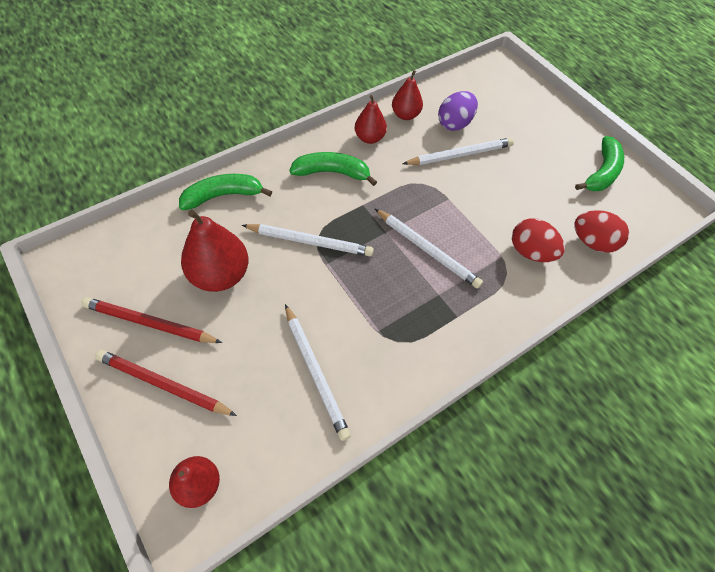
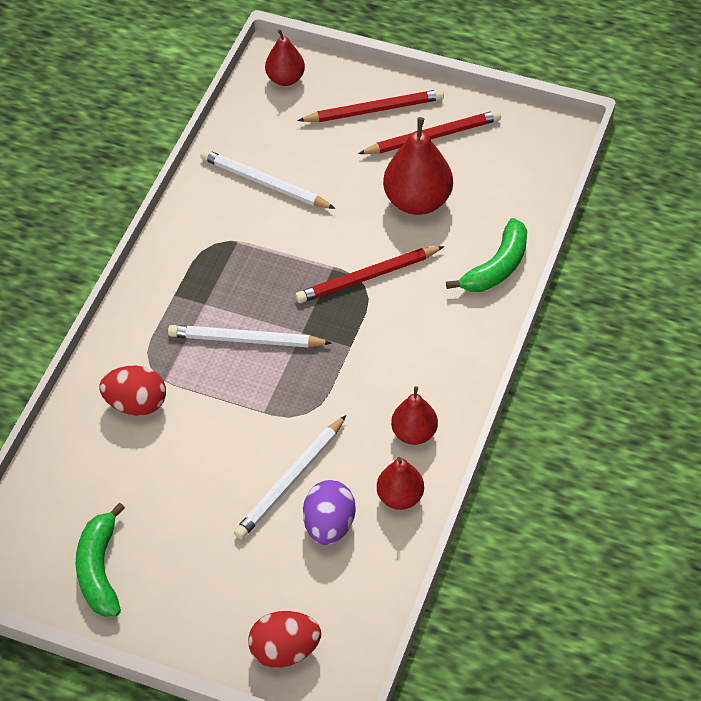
camera: 150 degrees right, 5 degrees down
(310, 242) = (367, 277): white pencil -> red pencil
(332, 173) = (415, 361): green banana -> none
(592, 242) = (73, 458): red egg -> red egg (285, 650)

